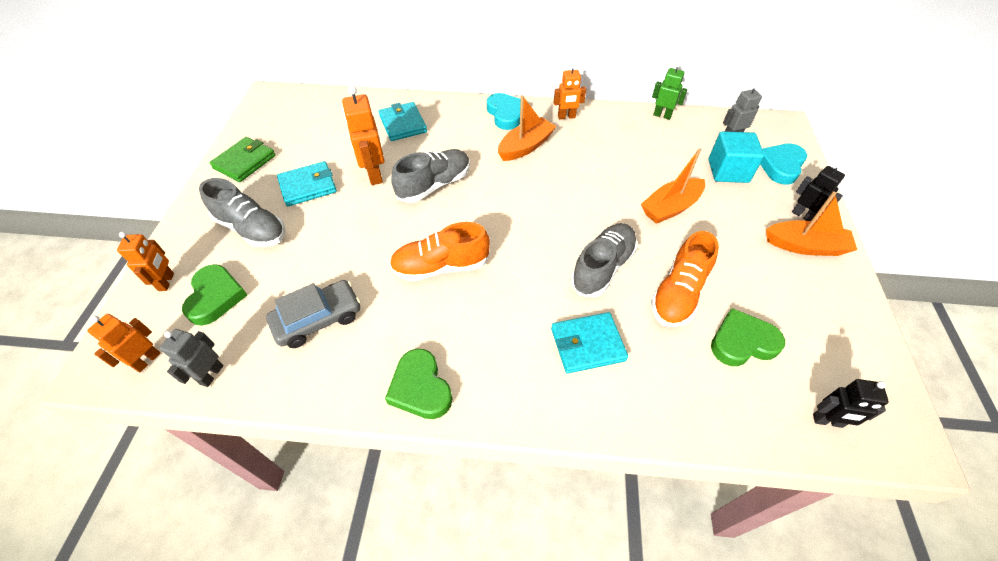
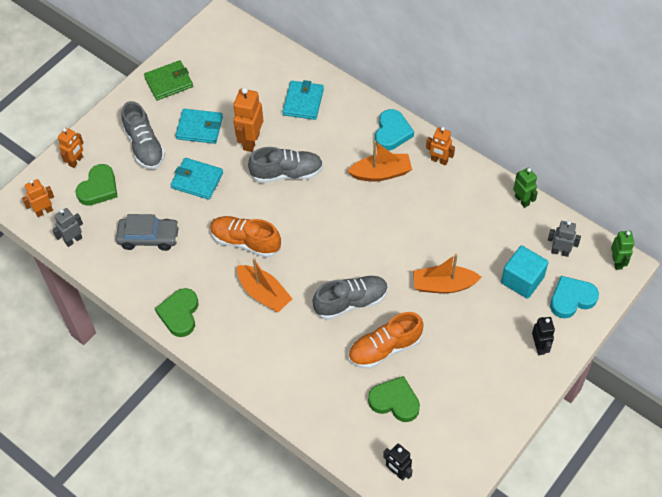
camera: 35 degrees right, 5 degrees up
(587, 344) = (296, 346): turquoise wallet -> turquoise wallet (197, 180)
(779, 124) = (617, 262): none -> green robot
(805, 246) = (513, 369): orange boat -> orange boat (264, 294)

